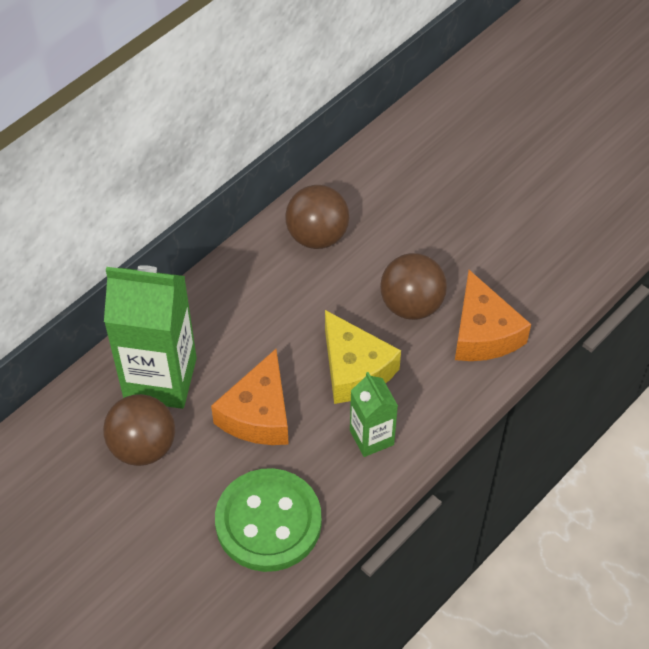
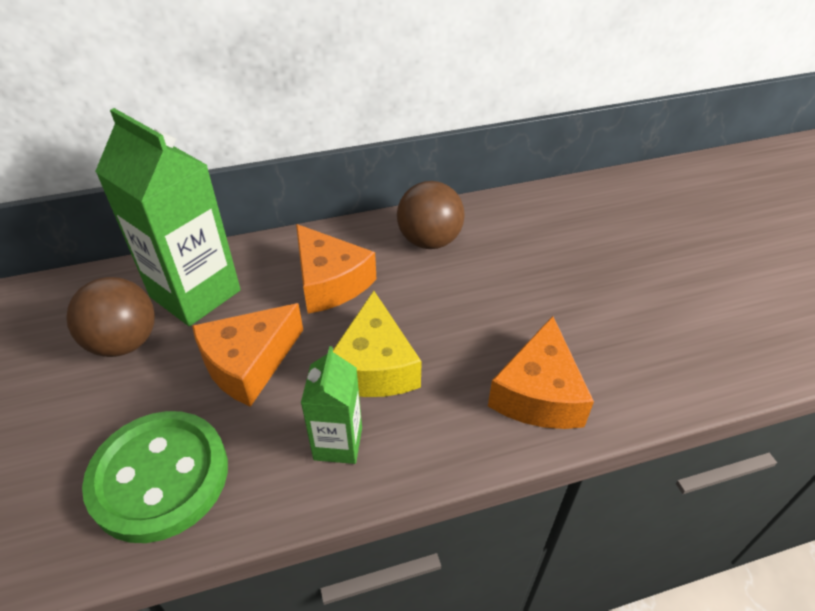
camera: 30 degrees right, 10 degrees down
(264, 315) = (330, 282): none -> orange cheese
(411, 305) = (477, 333): brown ball -> none

